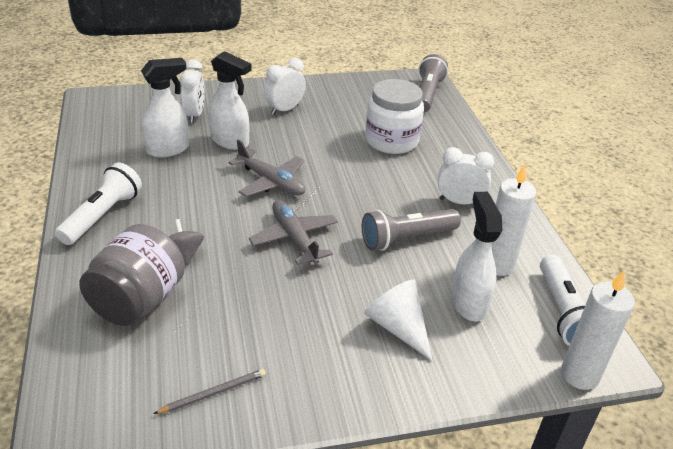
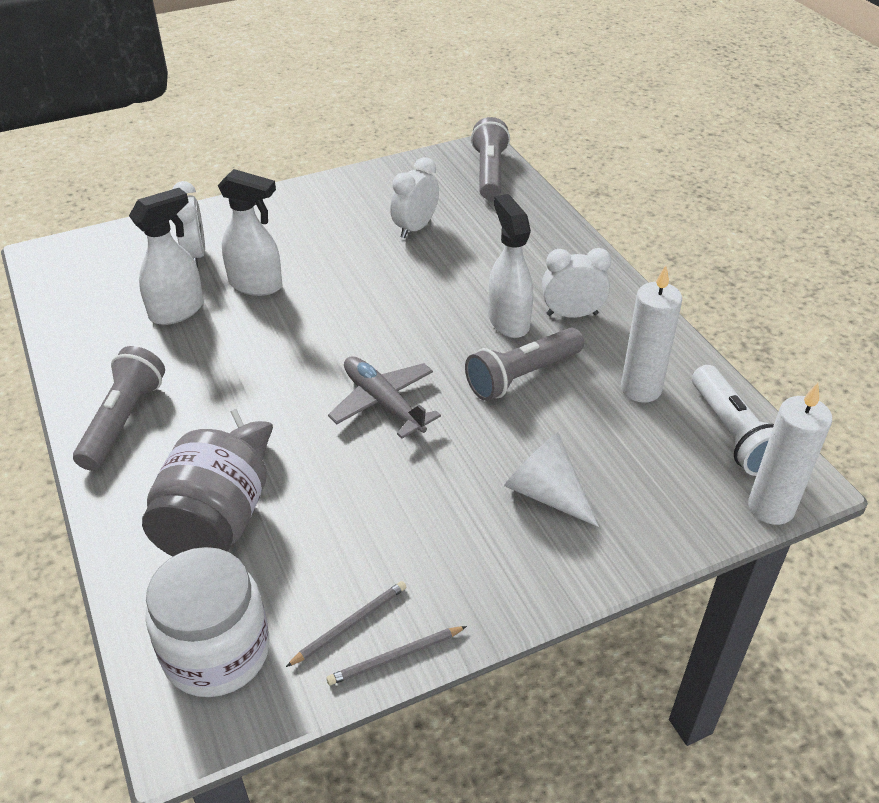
camera: 10 degrees left, 5 degrees up
(102, 215) = (123, 420): white flashlight -> grey flashlight
(239, 425) = (395, 657): none -> grey pencil
(271, 182) = (328, 332): grey plane -> none
(284, 110) = (312, 226): white clock -> white clock (415, 228)
(391, 141) = (463, 246): white jar -> white jar (217, 652)
(468, 303) = (620, 444): white spray bottle -> white spray bottle (508, 321)

